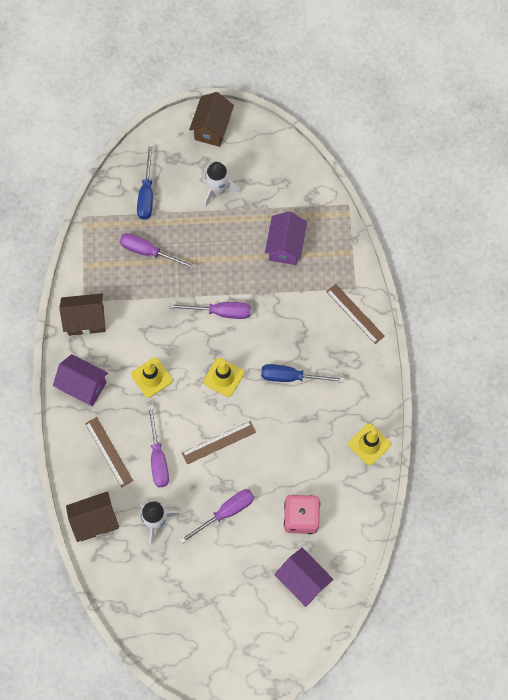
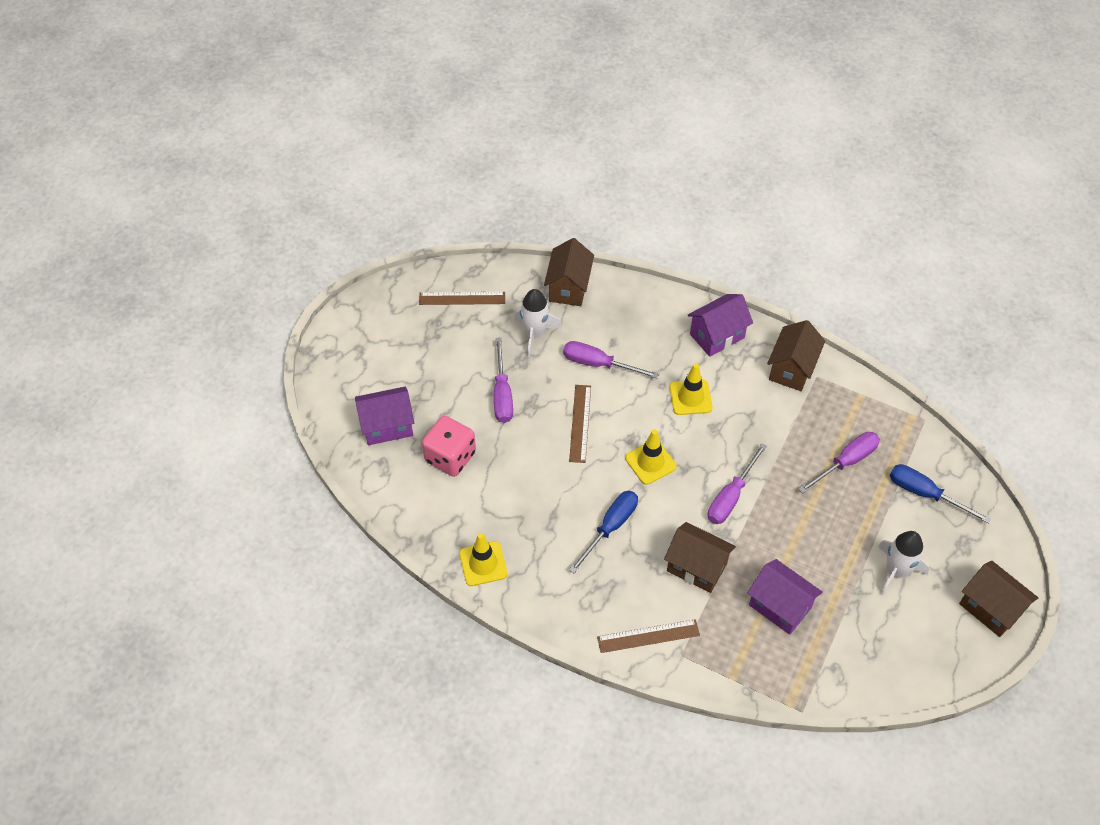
camera: 120 degrees right, 15 degrees down
(108, 452) = (632, 327): brown ruler -> brown ruler (462, 298)
(287, 308) = (696, 567): none -> brown house

